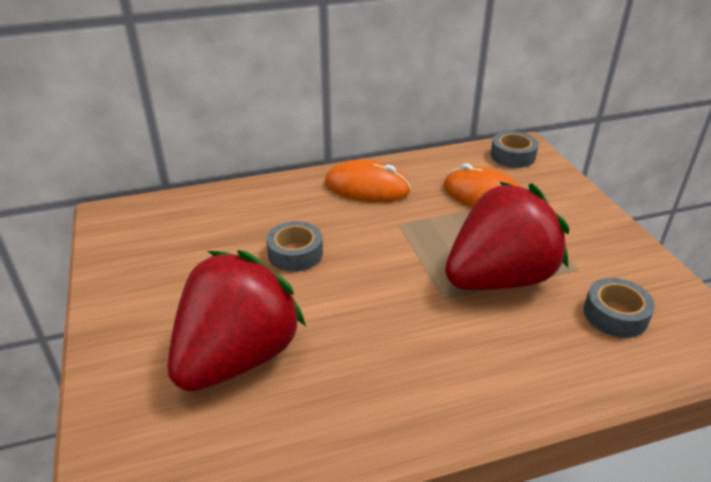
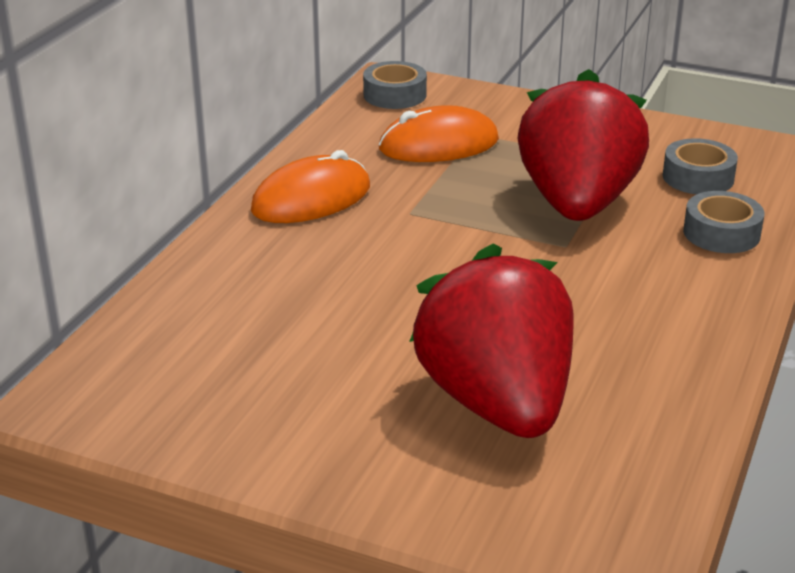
camera: 50 degrees left, 5 degrees down
(295, 253) = (368, 296): grey tape -> grey tape (721, 233)

